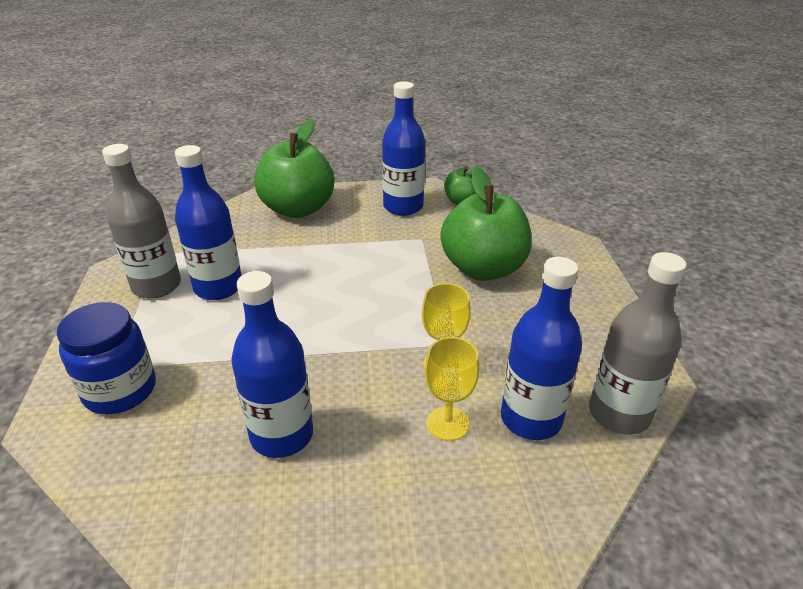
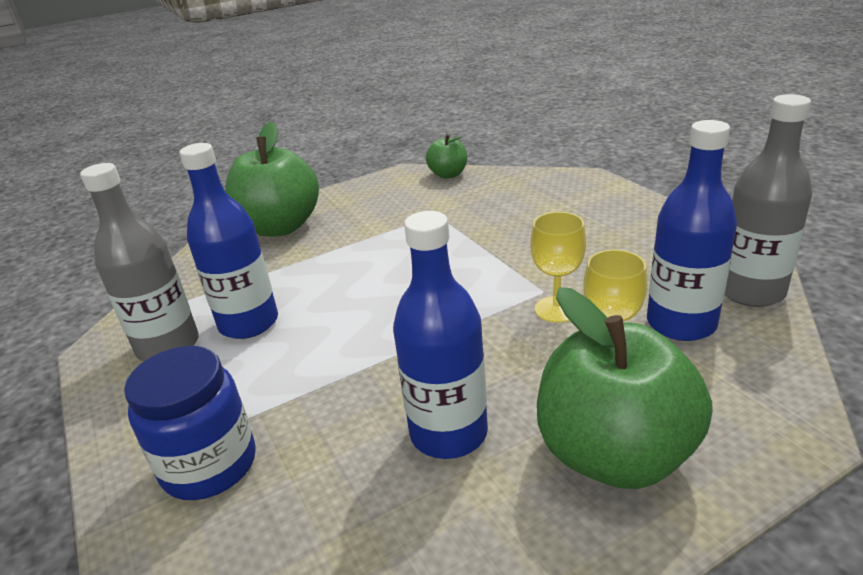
camera: 20 degrees left, 5 degrees down
(403, 207) = (393, 194): blue bottle -> none
(483, 268) = (520, 220): green apple -> green apple (614, 454)

